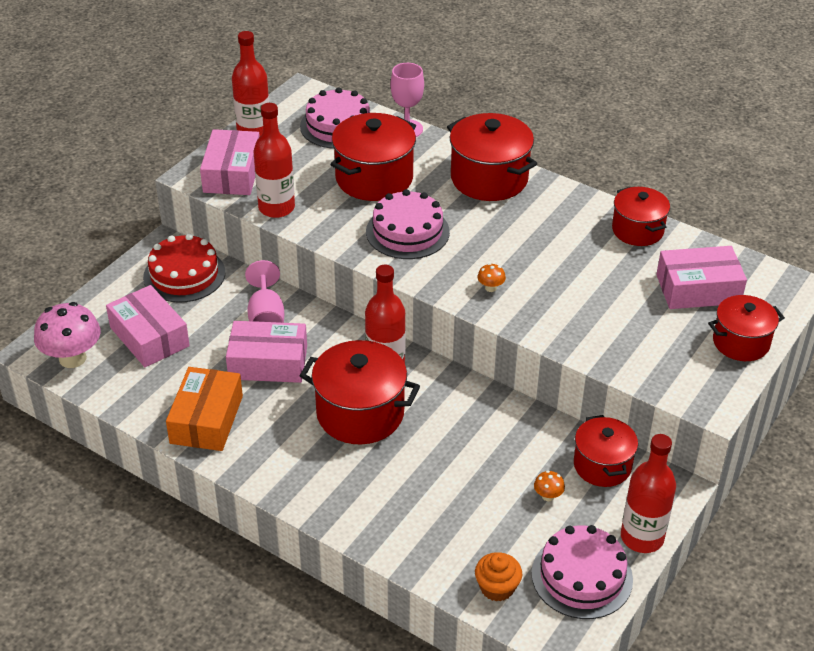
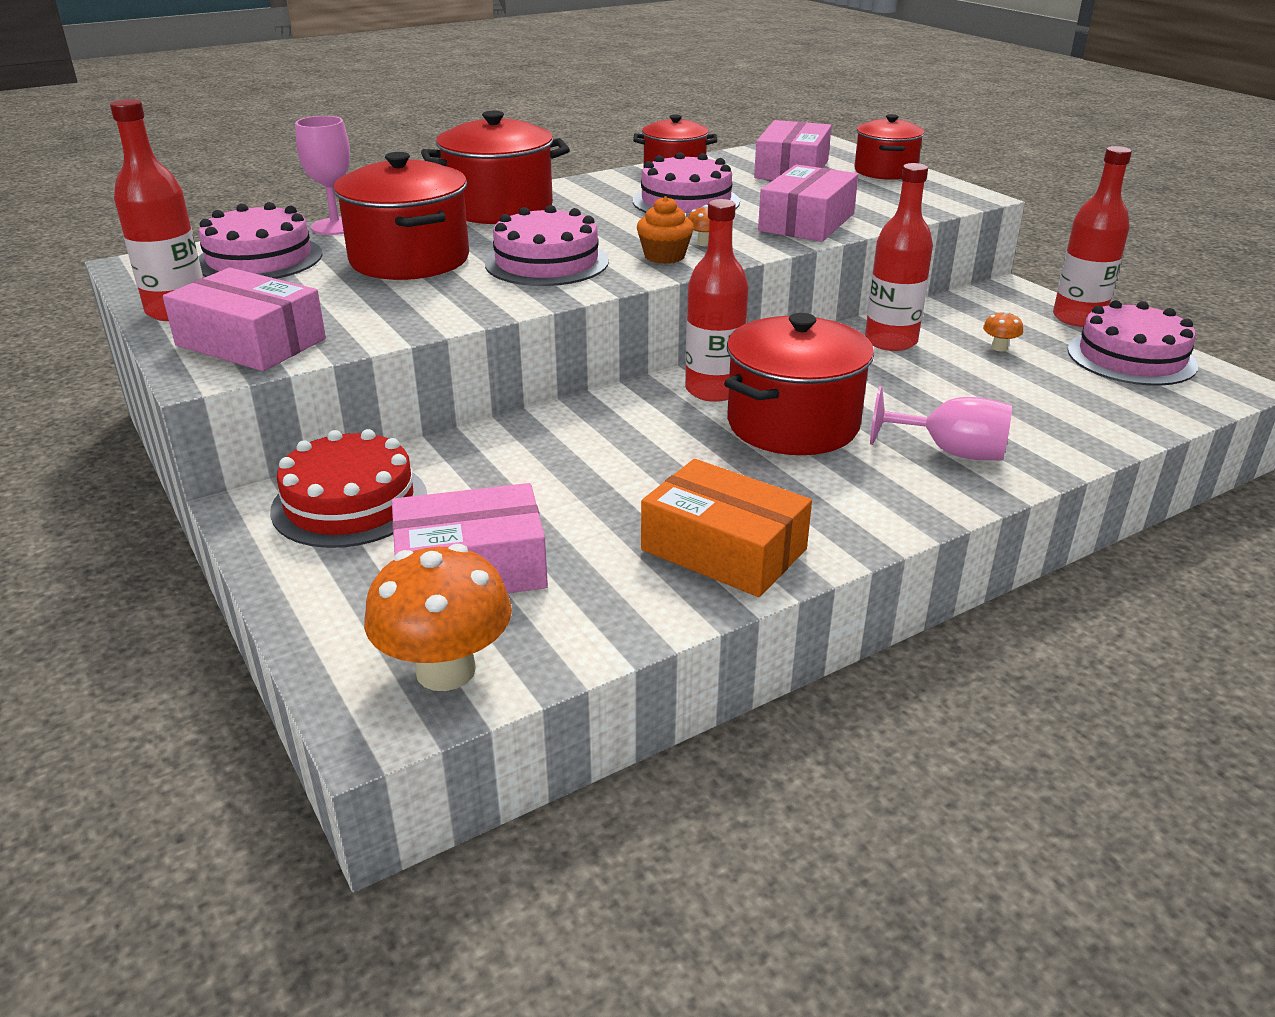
camera: 65 degrees left, 10 degrees down
(72, 358) = (445, 670): pink mushroom -> orange mushroom
(266, 317) = (530, 452): pink goblet -> pink goblet (950, 452)
(268, 363) = (634, 471): pink box -> pink box (806, 222)
(276, 208) = (384, 326): red bottle -> red bottle (890, 341)
(497, 587) = (1143, 405): orange cupcake -> orange cupcake (664, 256)
(571, 255) = (686, 201): none -> pink cake
(602, 465) = (962, 312): red pot -> none

